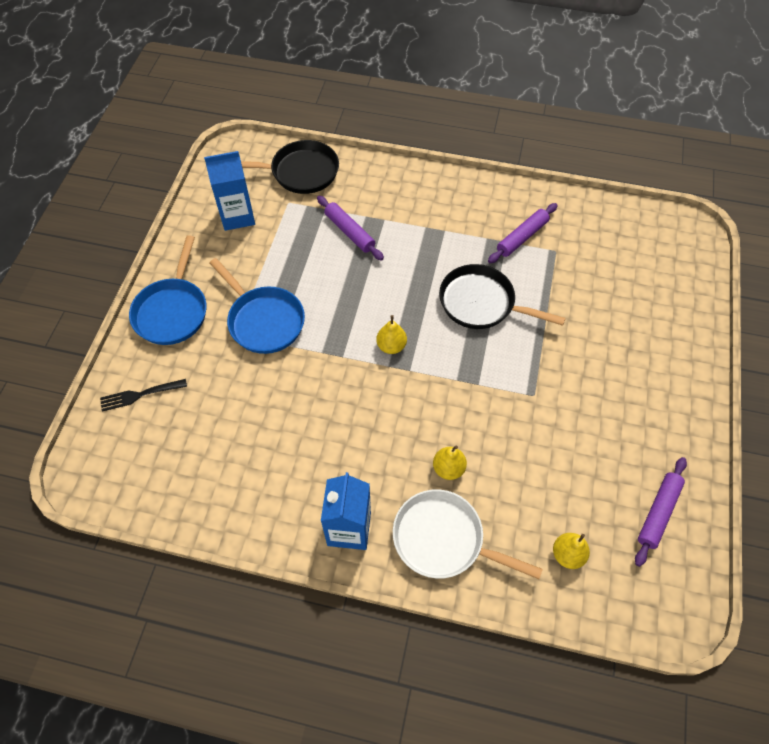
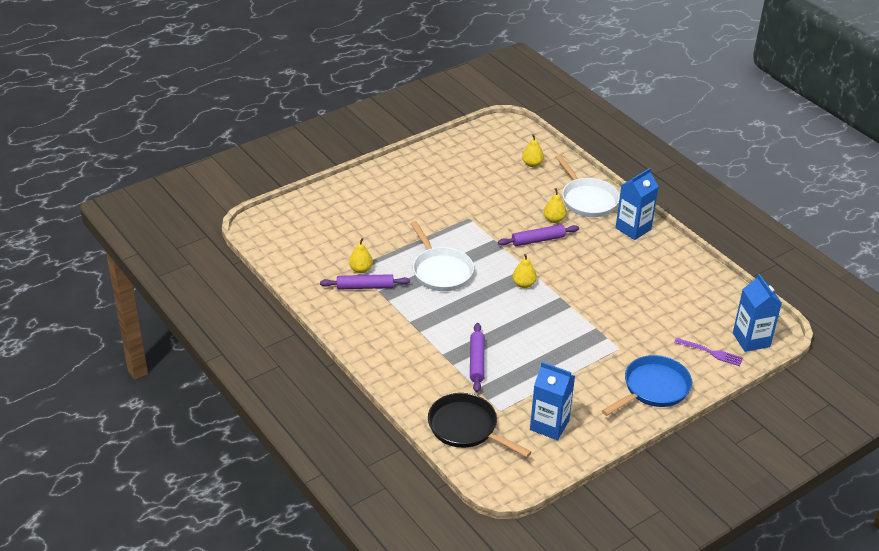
camera: 140 degrees left, 20 degrees down
(105, 444) = (751, 340): none -> blue carton
(140, 394) = (710, 352): black fork -> purple fork
(263, 320) = (593, 345): blue pan -> none
(481, 303) = (441, 271): black pan -> white pan
(548, 252) = (361, 269): none -> yellow pear
(658, 513) = (469, 151): purple rolling pin -> purple rolling pin (538, 240)

